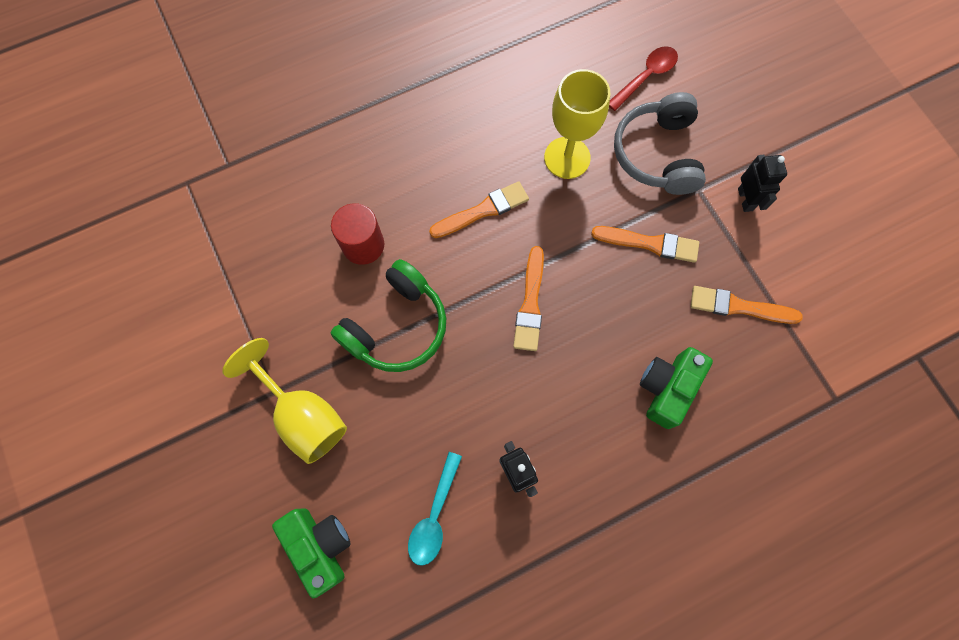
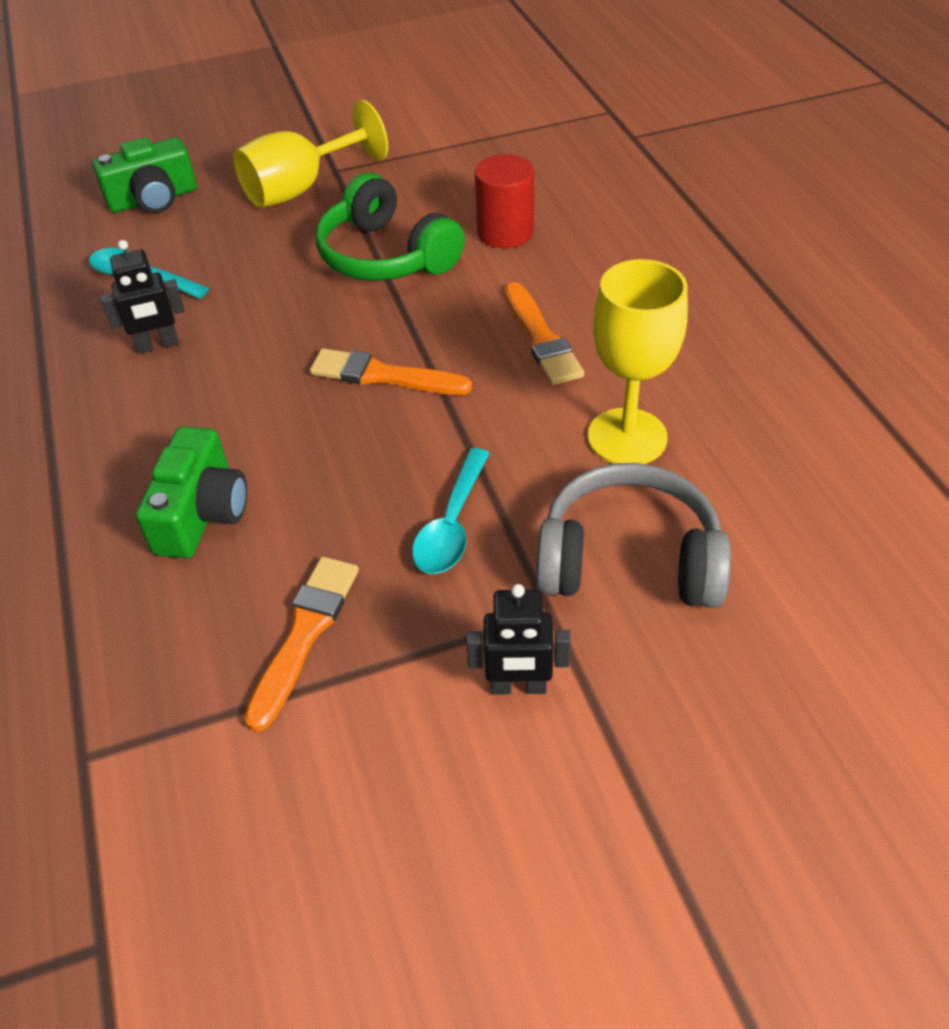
camera: 100 degrees right, 25 degrees down
(646, 77) = (804, 566): red spoon -> none
(649, 243) = (452, 524): orange brush -> turquoise spoon
(667, 388) = (202, 513): green camera -> green camera turned 60 degrees clockwise

